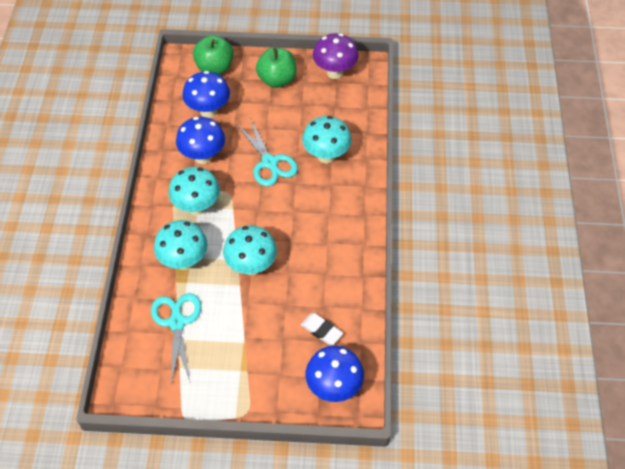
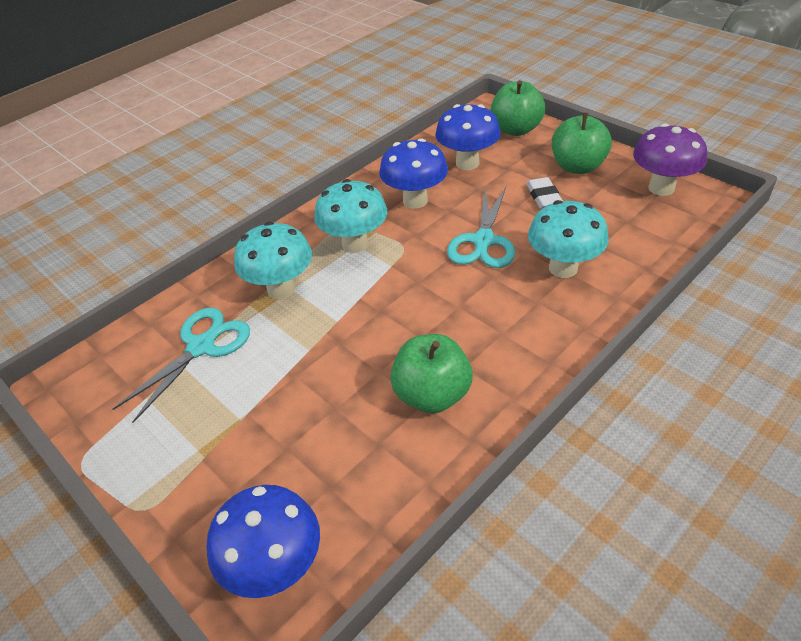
camera: 45 degrees right, 10 degrees down
(251, 266) = (344, 338): turquoise mushroom -> none
(321, 330) = (343, 473): white eraser -> white eraser (543, 196)
(325, 267) = (432, 394): none -> green apple

